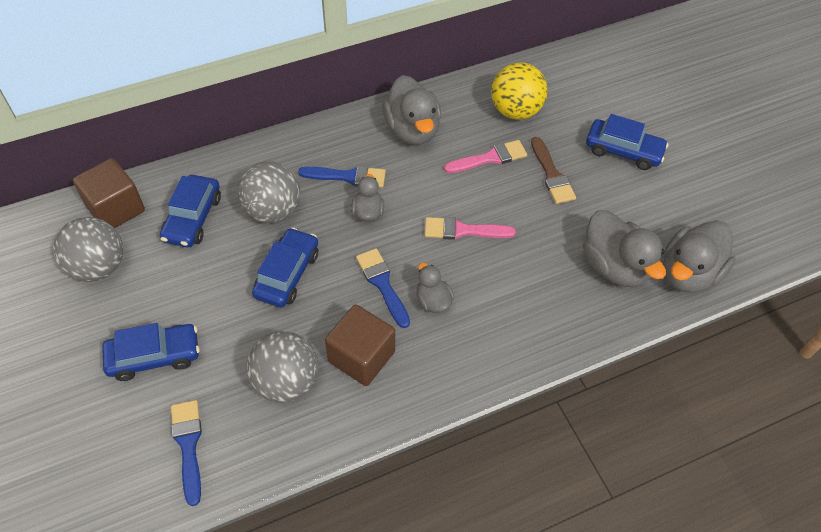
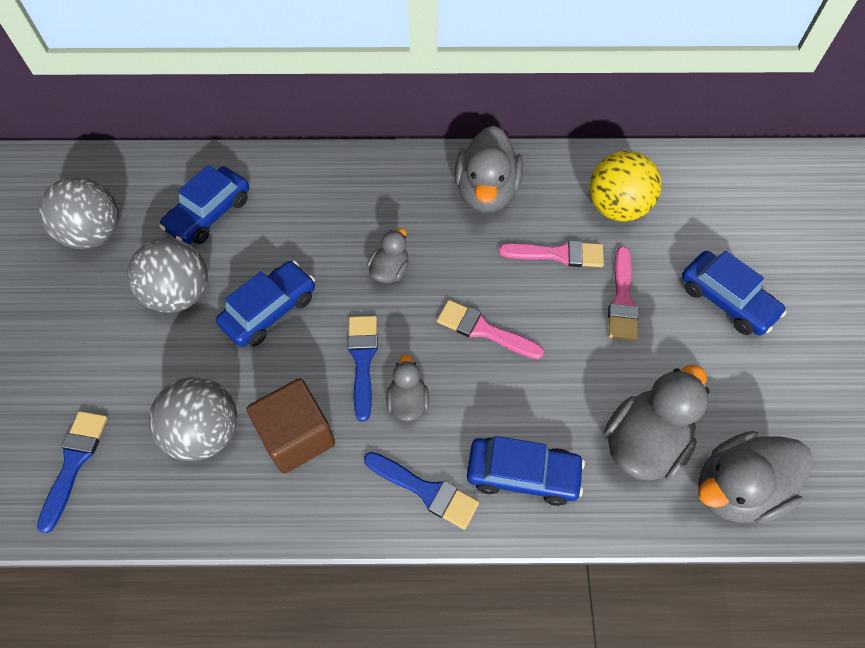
camera: 25 degrees right, 5 degrees up
(116, 209) = (143, 178): brown cube -> none
(154, 356) = (94, 350): blue car -> blue car (522, 474)
(273, 211) = (292, 234): grey ball -> grey ball (180, 294)
(348, 177) = (389, 222): blue brush -> blue brush (426, 490)
(552, 175) = (622, 300): brown brush -> pink brush
(614, 266) = (644, 442): grey duck -> grey duck turned 135 degrees counterclockwise

